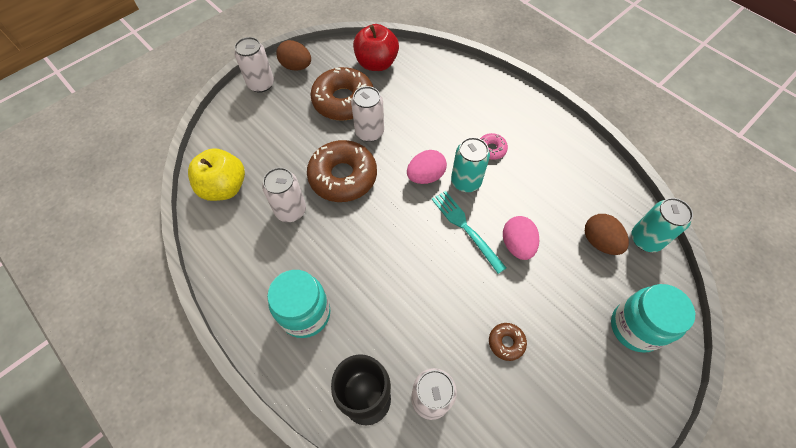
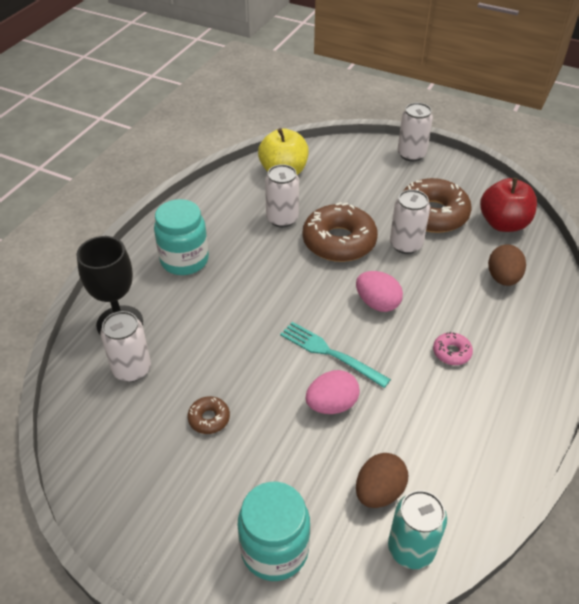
camera: 70 degrees right, 15 degrees down
(296, 66) = (451, 169): brown egg -> brown egg (503, 278)
(465, 228) = (330, 353): turquoise fork -> turquoise fork turned 90 degrees counterclockwise
(466, 181) = (391, 339): turquoise can -> none

